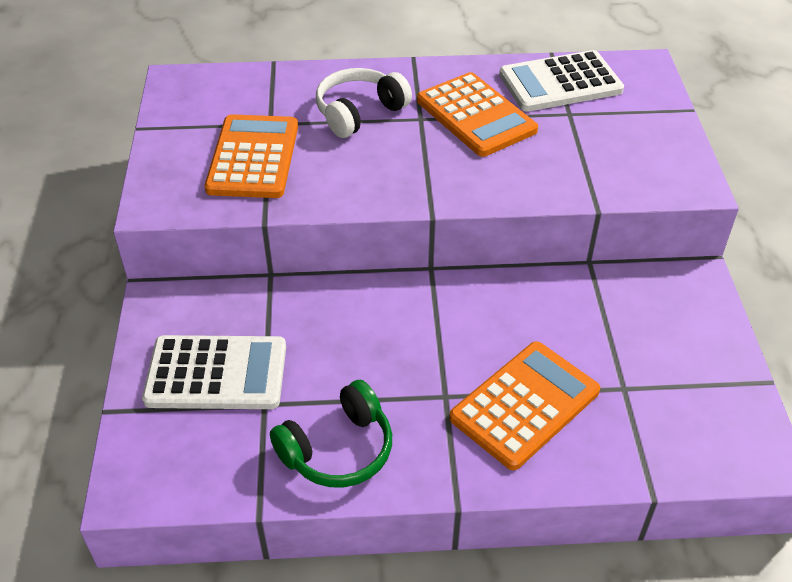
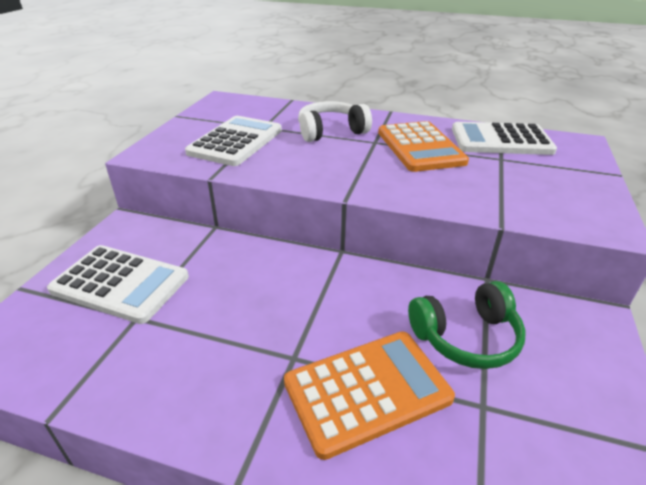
camera: 20 degrees right, 10 degrees down
(253, 157) = (236, 141): orange calculator -> white calculator
(338, 449) = (165, 377): green headphones -> green headphones (466, 337)

